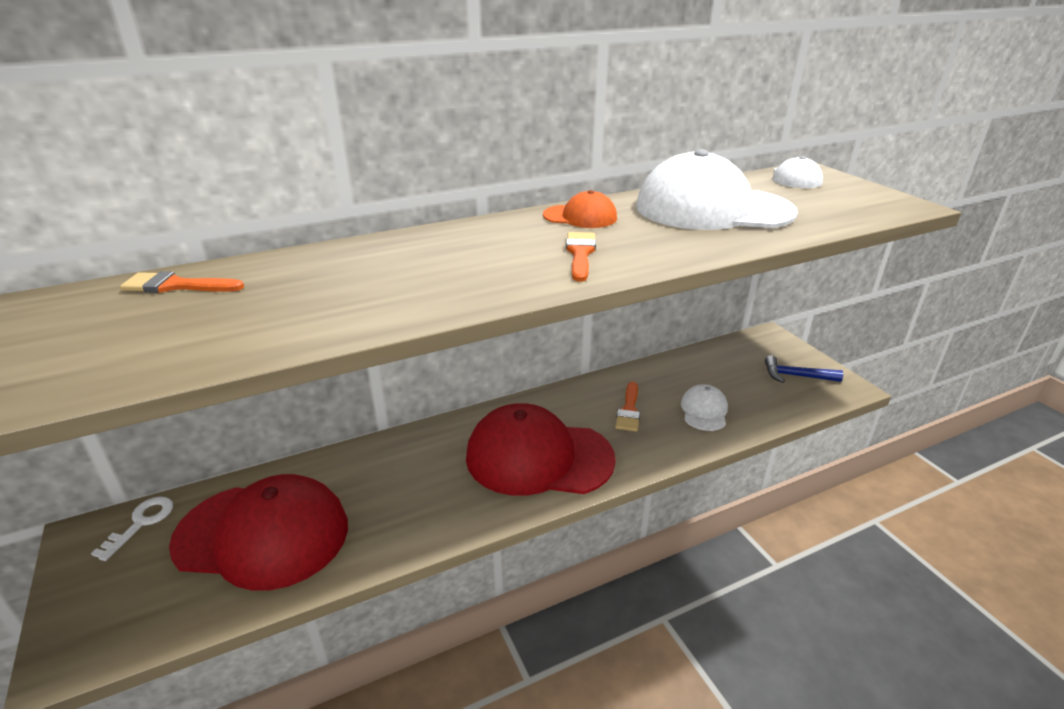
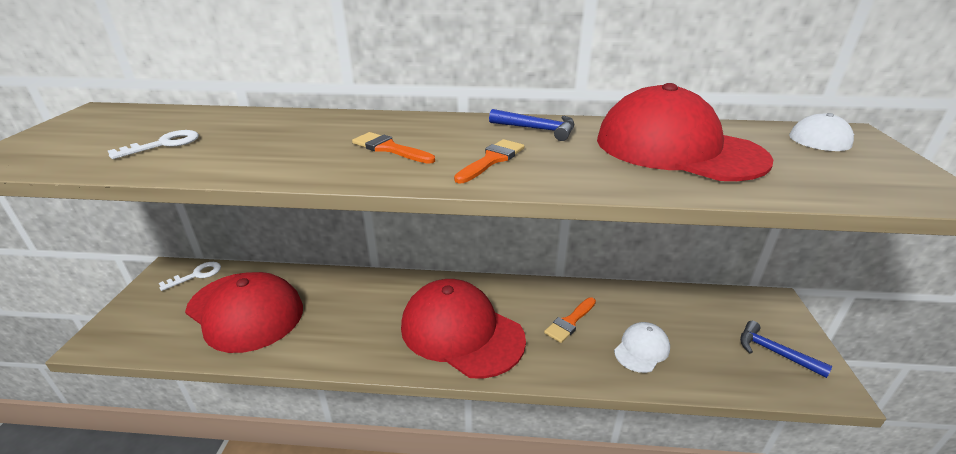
camera: 30 degrees right, 0 degrees up
(171, 329) = (164, 144): none -> white key
(177, 286) = (208, 118): orange brush -> orange brush (390, 149)
(580, 217) = (537, 129): orange cap -> blue hammer
(712, 209) = (677, 149): white cap -> red cap

